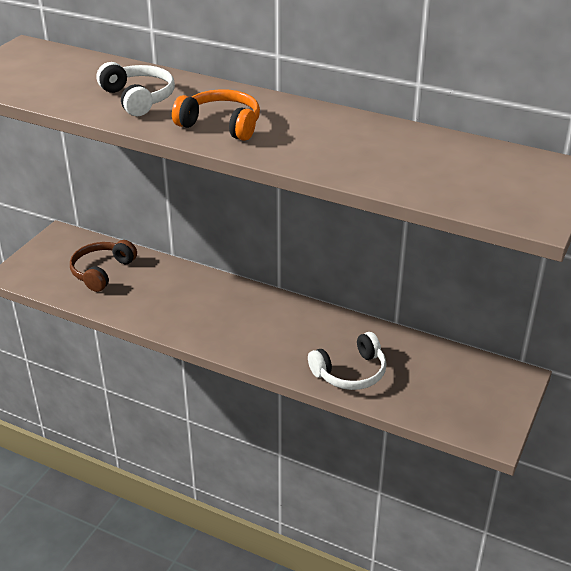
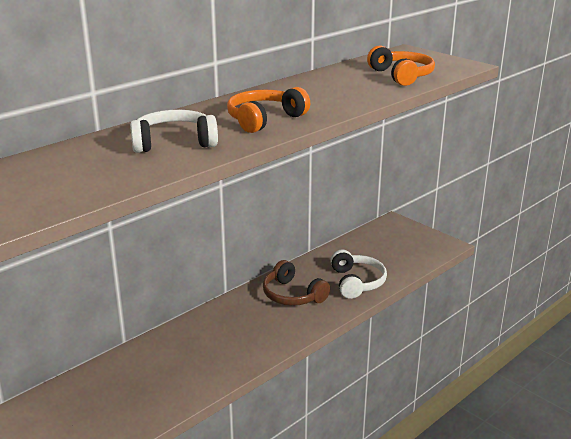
camera: 70 degrees left, 10 degrees down
(102, 272) = (113, 395): brown headphones -> brown headphones (292, 295)
(438, 178) = (401, 76): none -> orange headphones

